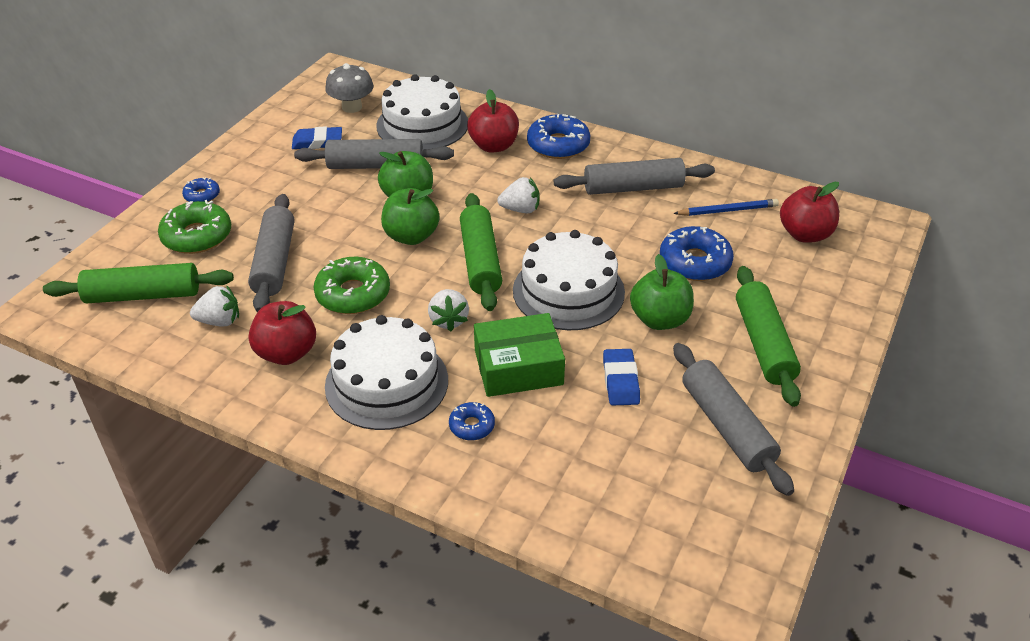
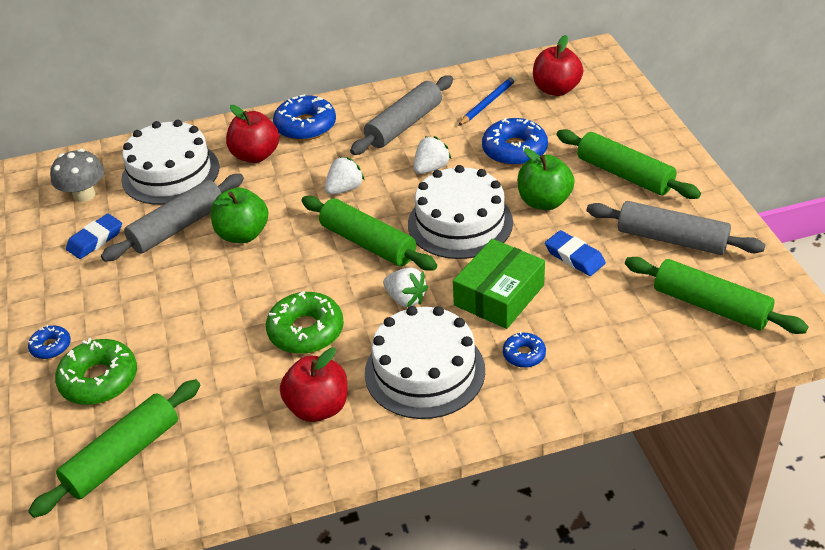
camera: 40 degrees left, 0 degrees up
(219, 321) = (225, 426): white strawberry -> white strawberry (431, 168)
(275, 262) = (203, 352): grey rolling pin -> none
(411, 236) = (289, 260): green apple -> none
(679, 506) = (710, 305): none -> green rolling pin

